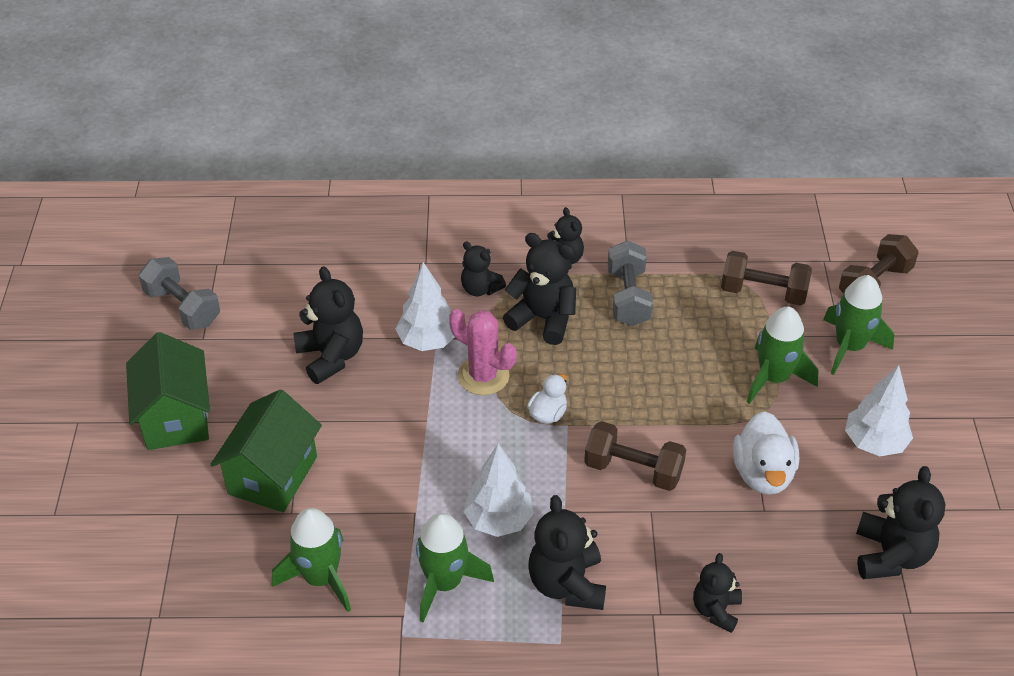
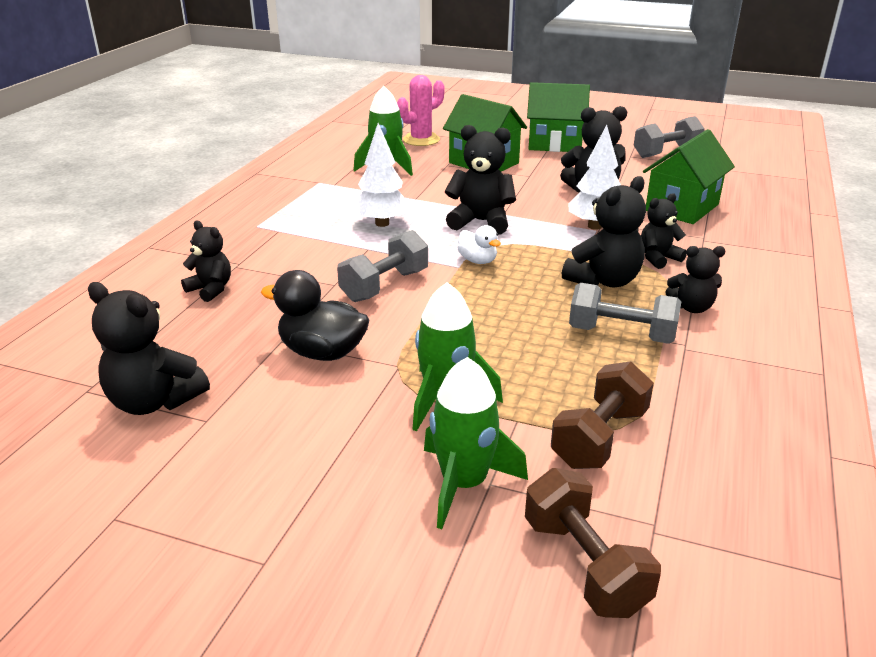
camera: 110 degrees right, 15 degrees down
(352, 282) = (681, 207): none -> green house
(445, 583) = (345, 199): green rocket -> none
(483, 376) = (540, 241): pink cactus -> pink cactus (421, 140)
(567, 584) = (300, 237): black teddy bear -> black teddy bear (481, 222)
(633, 470) = (384, 286): brown dumbbell -> grey dumbbell
(763, 474) = (322, 352): white duck -> black duck
(874, 443) = (297, 445): white tree -> none

